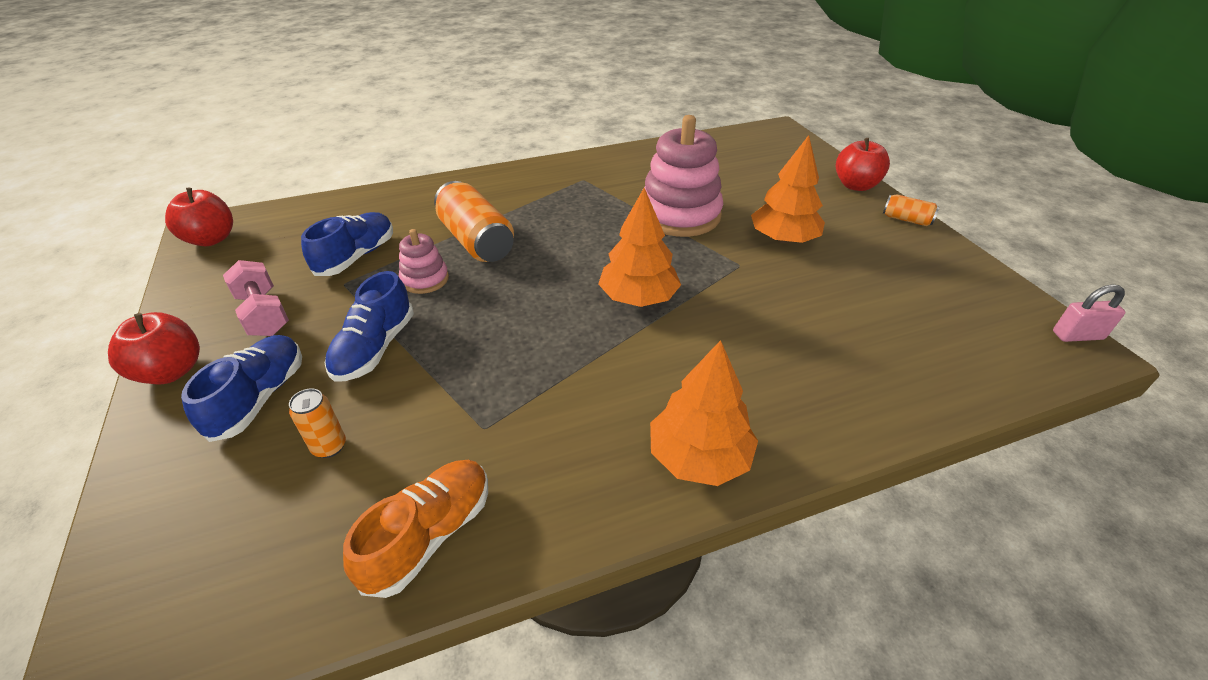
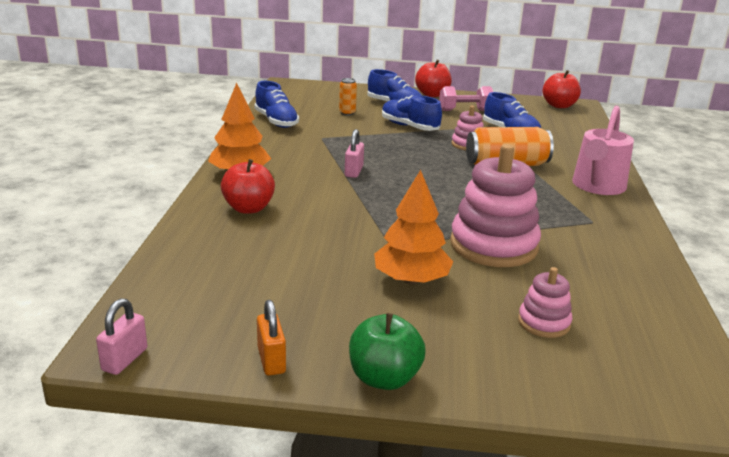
camera: 115 degrees right, 15 degrees down
(430, 535) = (276, 121): orange shoe -> blue shoe
(498, 185) = (597, 186): none -> pink watering can
(592, 345) = (353, 171): none -> pink padlock
(638, 298) = (386, 195): orange tree -> none
(766, 179) = (544, 323): none -> pink stacking toy
(855, 185) = (491, 385): red apple -> red apple (248, 208)
(906, 219) = (384, 378): orange can -> green apple
(963, 267) = (271, 360): none -> orange padlock

